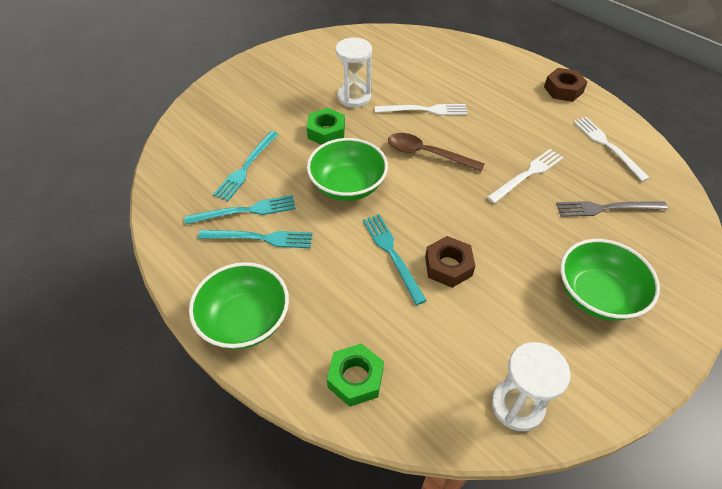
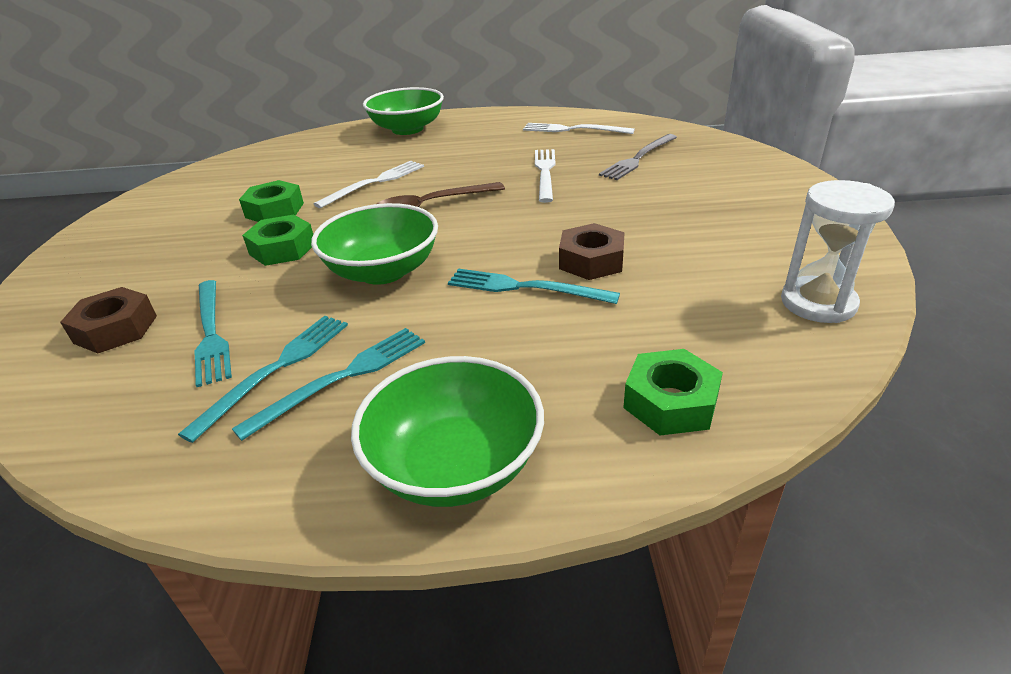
camera: 45 degrees left, 15 degrees down
(354, 97) = (274, 210): white hourglass -> green nut
(563, 90) = (482, 118): brown nut -> brown nut (116, 329)
(597, 295) = (728, 203): green bowl -> green bowl (407, 129)

